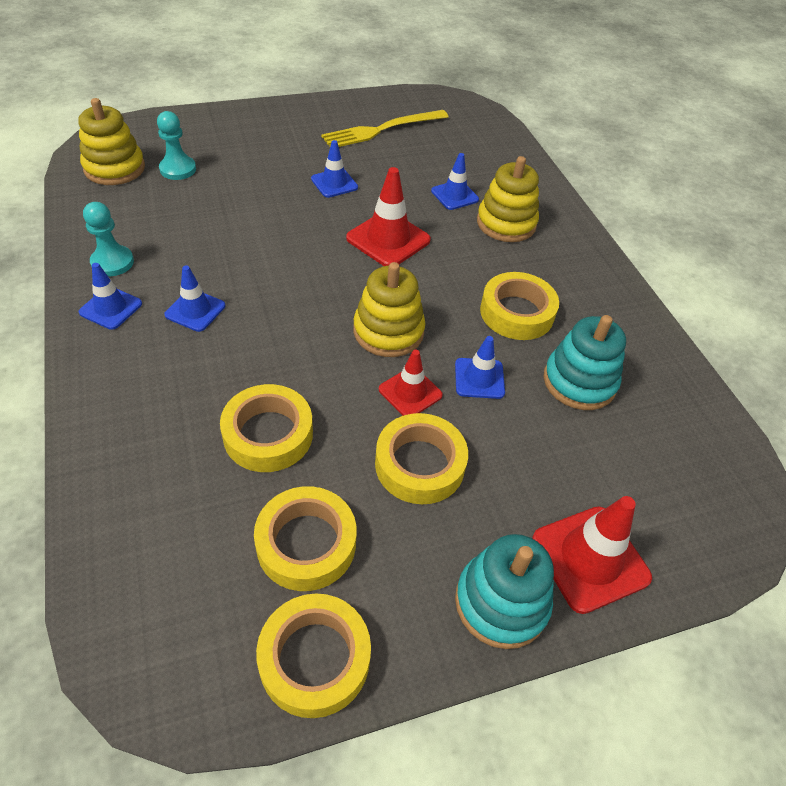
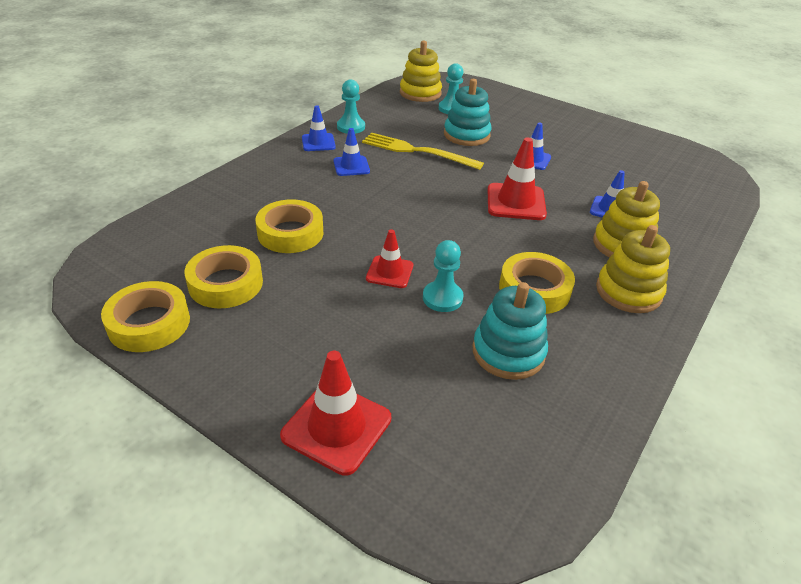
camera: 55 degrees right, 10 degrees down
(382, 129) = (620, 152): yellow fork -> yellow fork (417, 151)
(388, 331) = (431, 239): yellow stacking toy -> yellow stacking toy (628, 292)
(419, 464) = (333, 303): yellow tape -> none
(479, 378) = (442, 298): blue traffic cone -> turquoise pawn
(501, 602) = (255, 391): turquoise stacking toy -> turquoise stacking toy (466, 135)

